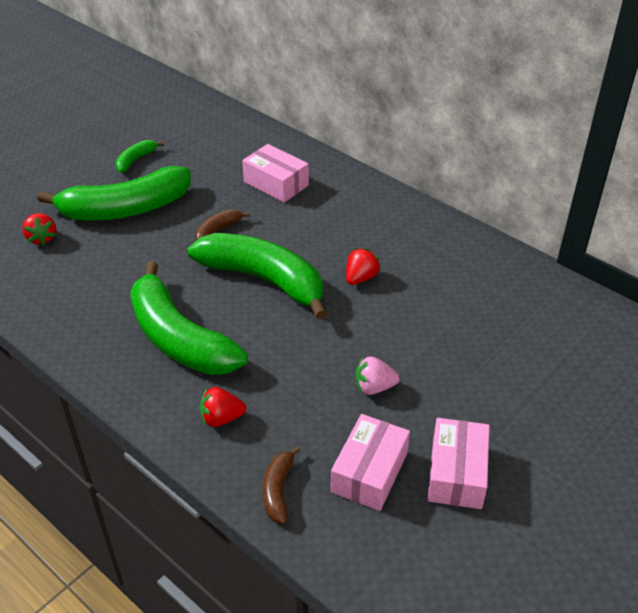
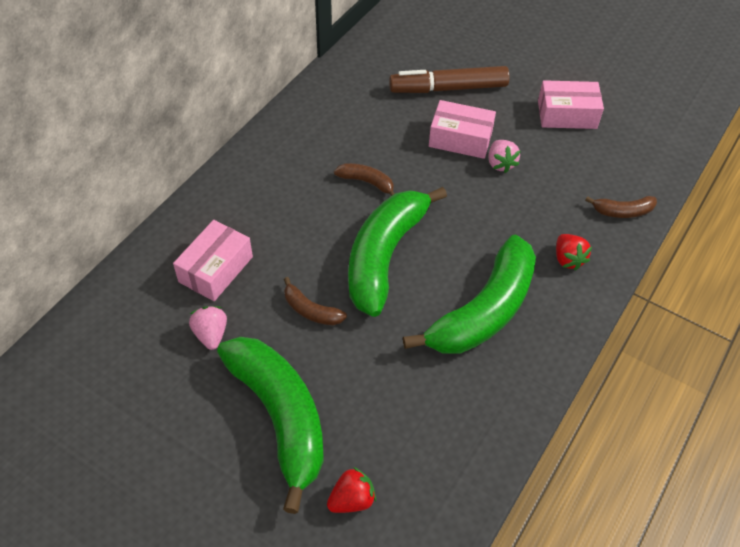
camera: 100 degrees left, 10 degrees up
(135, 160) = (169, 435): green banana -> none
(212, 180) = (211, 334): none -> pink strawberry
(360, 278) = (367, 182): red strawberry -> brown banana
(369, 472) = (585, 160): pink box -> pink box (460, 139)
(506, 361) = (448, 88): none -> brown marker

